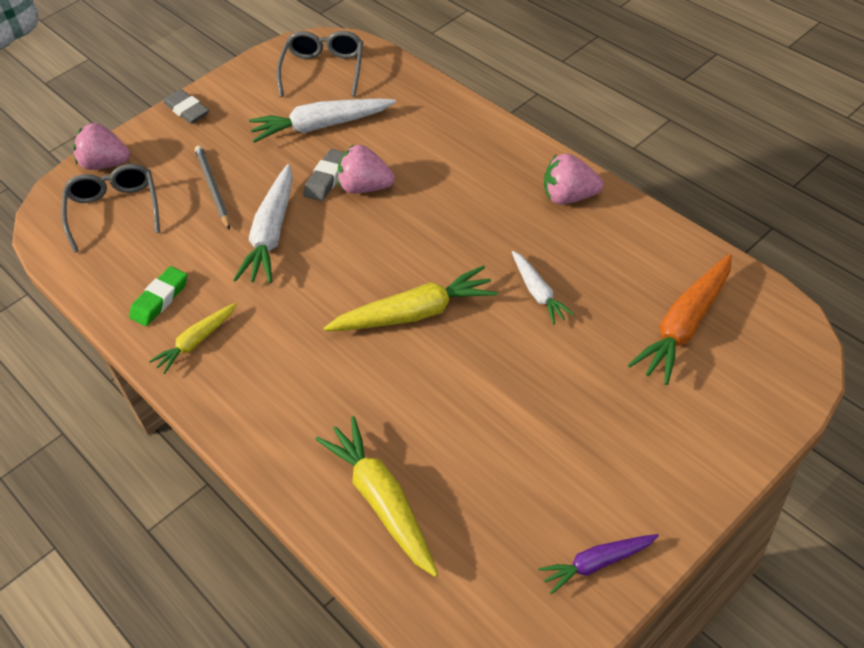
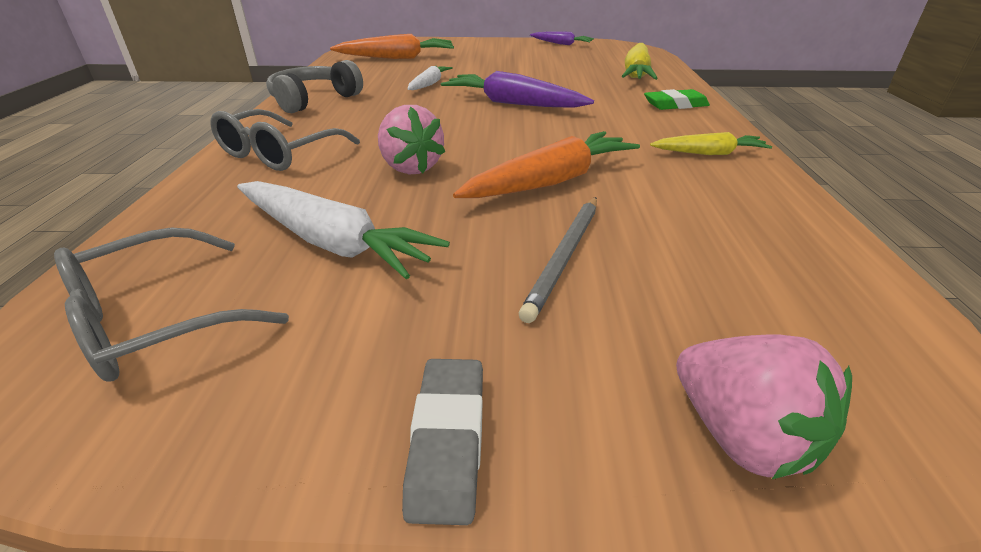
camera: 140 degrees left, 15 degrees down
(115, 210) = (756, 319): grey glasses -> grey glasses (278, 154)
(160, 299) = (731, 192): green eraser -> green eraser (675, 105)
(272, 234) = (551, 181): white carrot -> orange carrot
(327, 178) = (428, 191): grey eraser -> none
(415, 313) = (512, 103): yellow carrot -> purple carrot
(569, 197) = (314, 100): pink strawberry -> grey headphones

